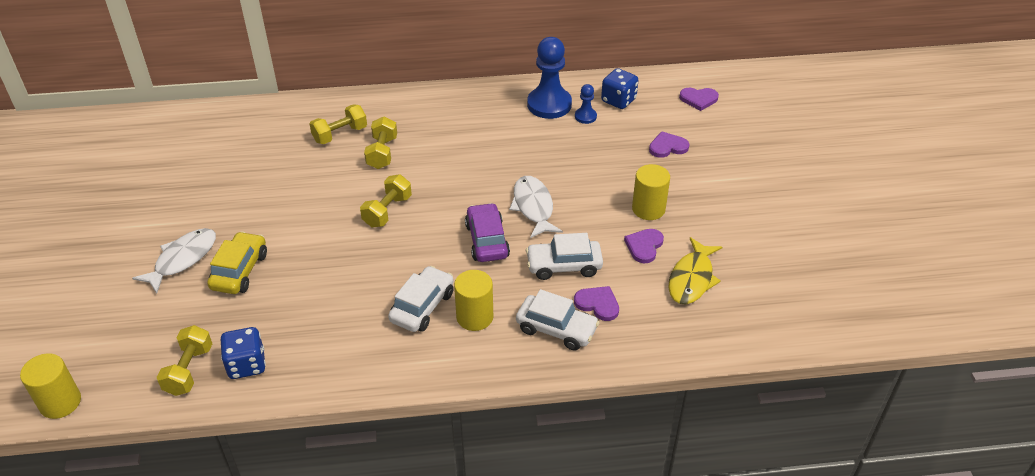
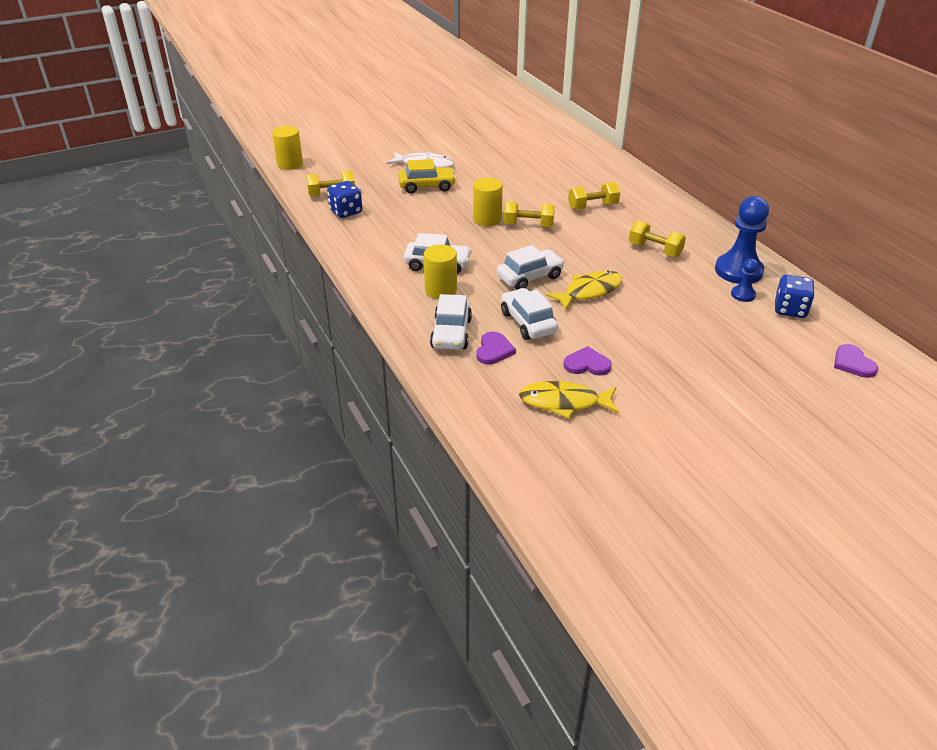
camera: 70 degrees right, 5 degrees down
(340, 134) = (597, 184): yellow dumbbell -> yellow dumbbell (655, 250)
(487, 240) = (530, 277): purple car -> white car
(533, 207) = (589, 291): white fish -> yellow fish
(648, 209) = (641, 358): yellow cylinder -> yellow cylinder (487, 219)
(667, 147) = (748, 354): purple heart -> none

